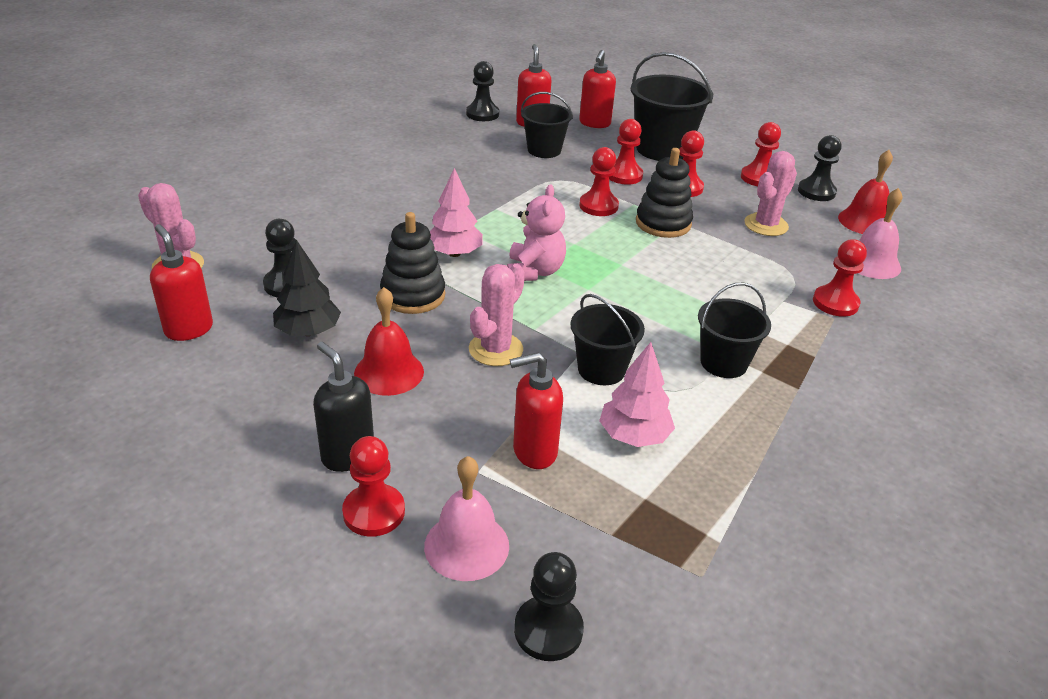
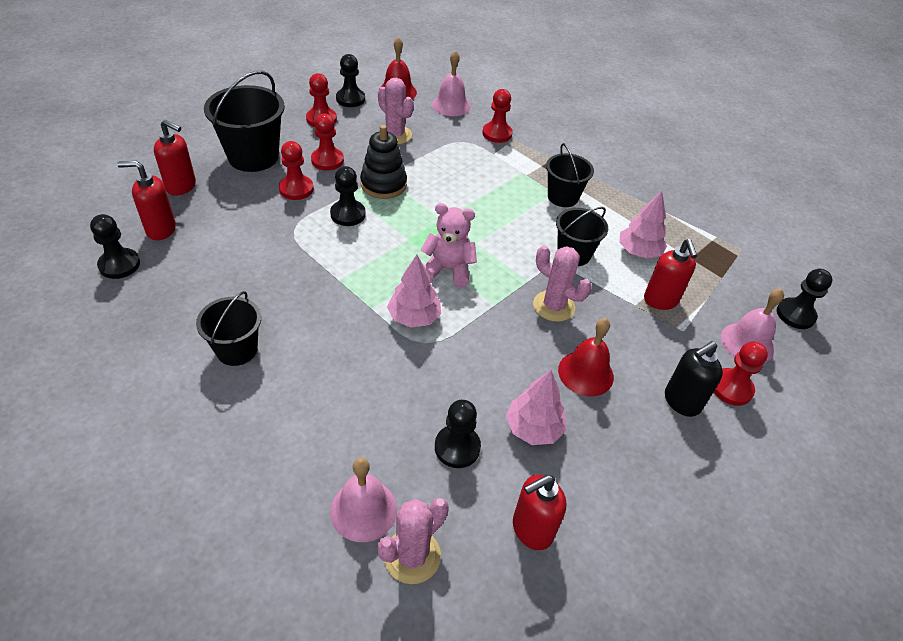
camera: 85 degrees left, 10 degrees up
(227, 240) = (363, 510): none -> pink bell
(308, 331) = (533, 428): black tree -> pink tree
(413, 295) = (479, 351): black stacking toy -> none
(544, 150) = (228, 230): black bucket -> black bucket (237, 350)
(598, 206) = (348, 214): red pawn -> black pawn

